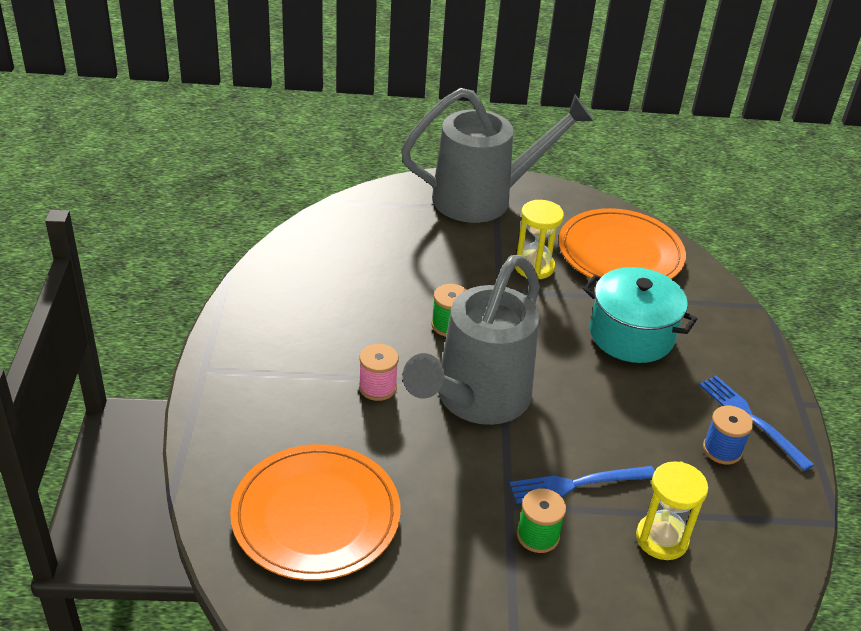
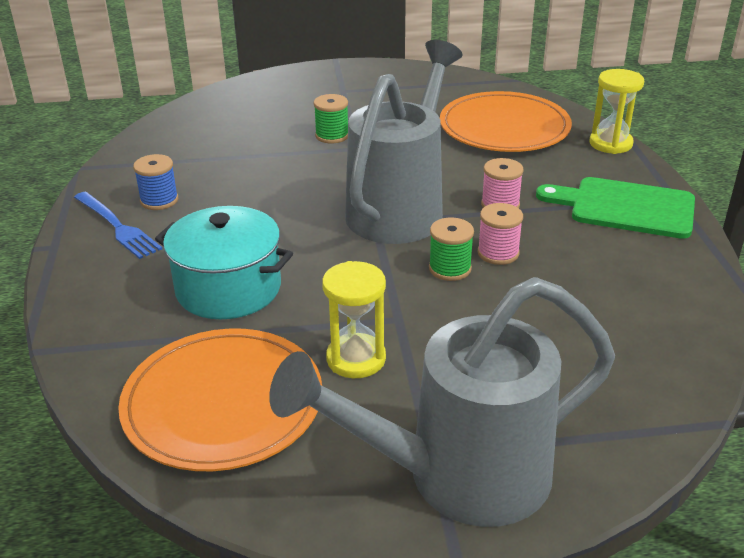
camera: 175 degrees right, 5 degrees down
(260, 365) = (625, 207): none -> green cutting board
(403, 334) = (498, 253): none -> pink spool
(576, 484) = (301, 164): blue fork -> none
(661, 539) = (233, 144): yellow hourglass -> yellow hourglass (610, 144)

